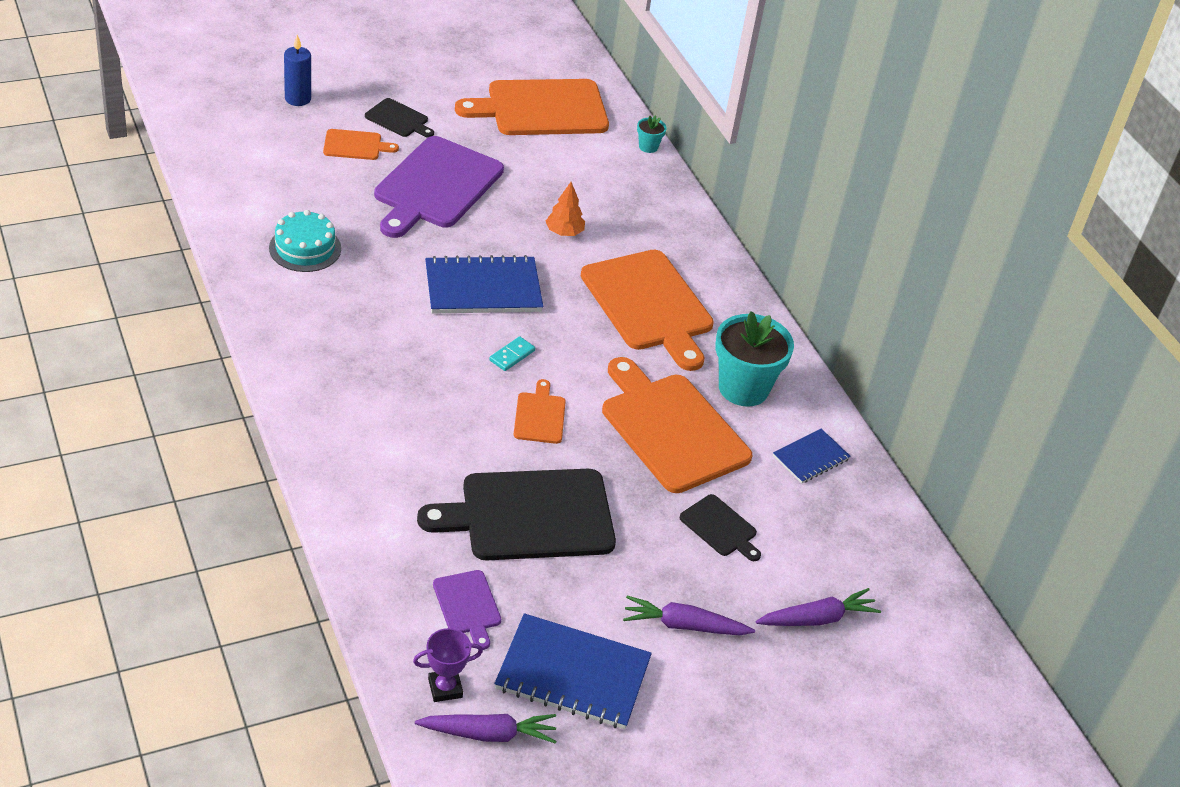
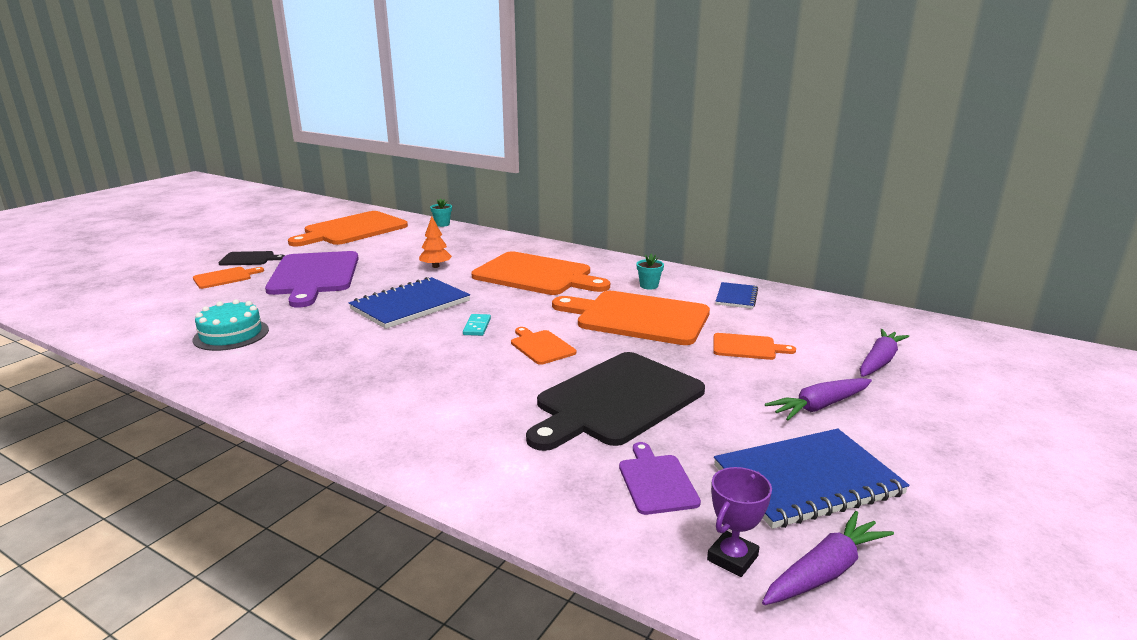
camera: 30 degrees left, 20 degrees down
(298, 99) = (150, 272): blue candle -> none
(468, 605) = (656, 482): purple cutting board -> purple cutting board turned 135 degrees counterclockwise
(720, 527) = (747, 347): black cutting board -> orange cutting board
(743, 388) = (649, 286): turquoise flower pot -> turquoise flower pot, size x0.44

